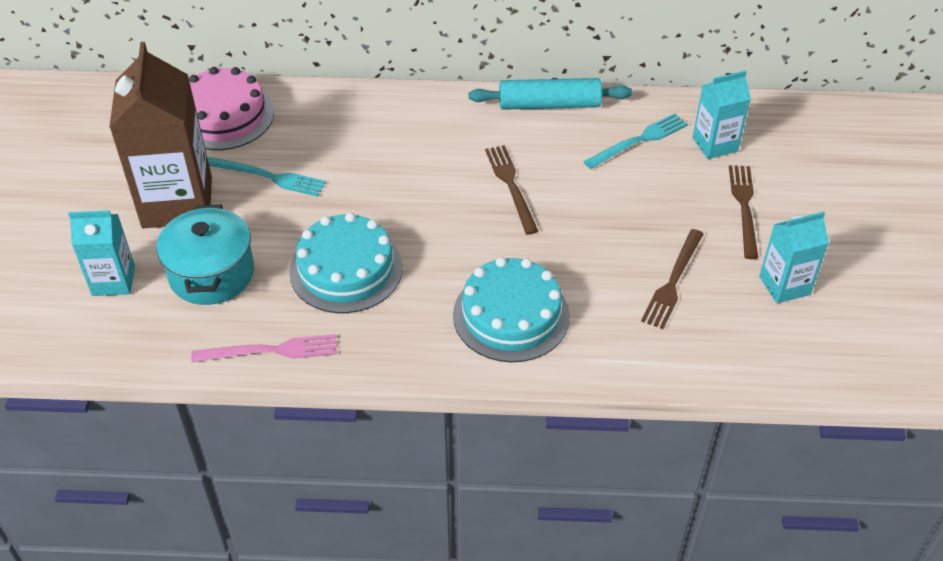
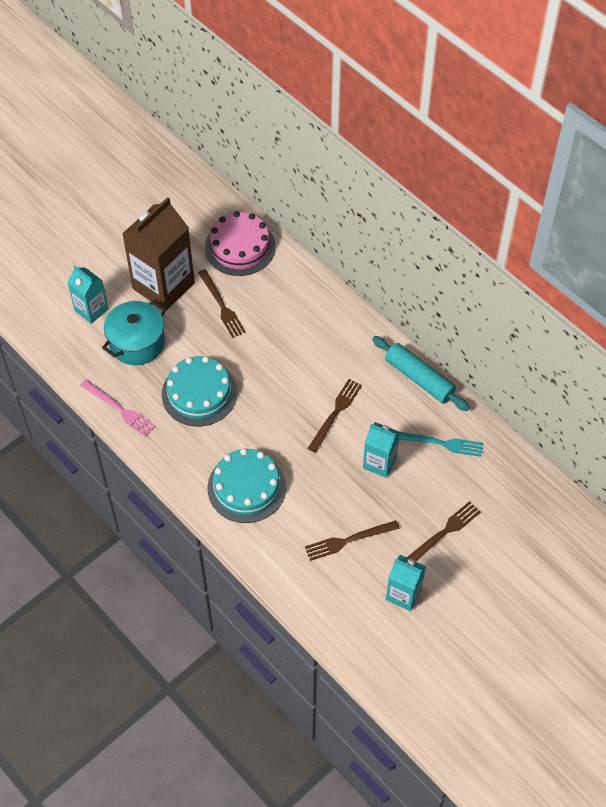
camera: 45 degrees right, 10 degrees up
(269, 177) = (221, 306): turquoise fork -> brown fork
(715, 144) = (480, 482): turquoise carton -> turquoise carton (379, 462)

